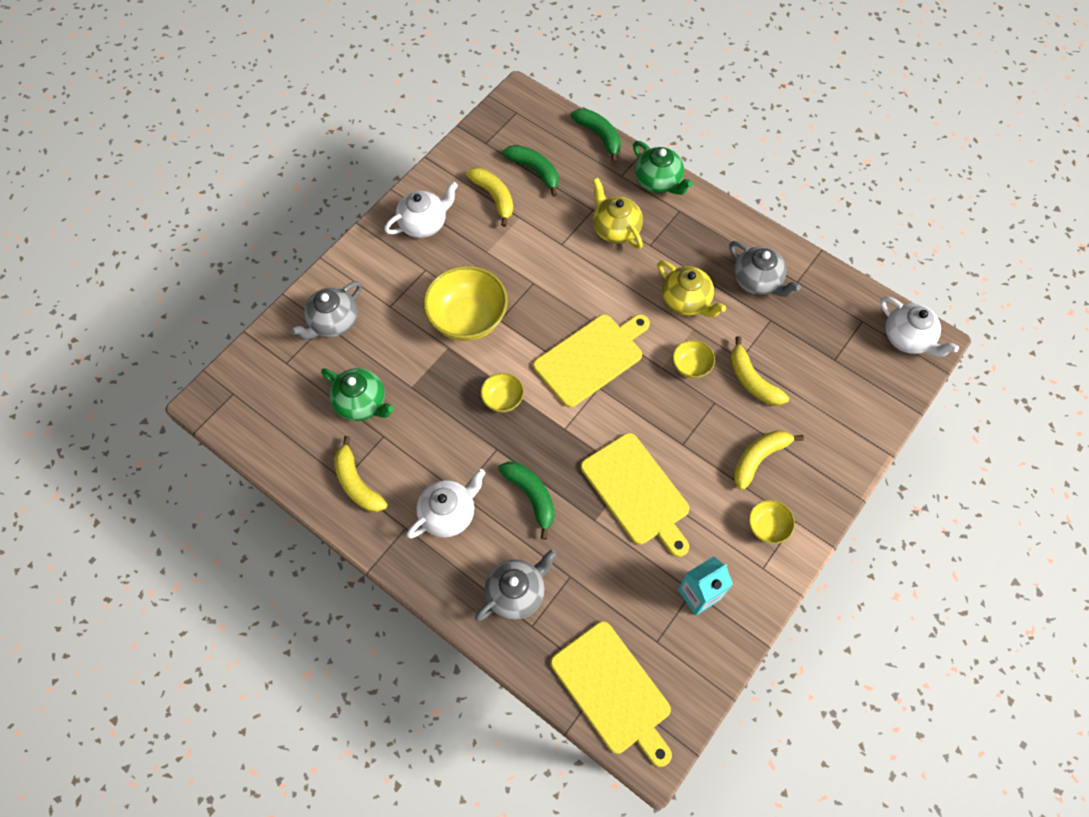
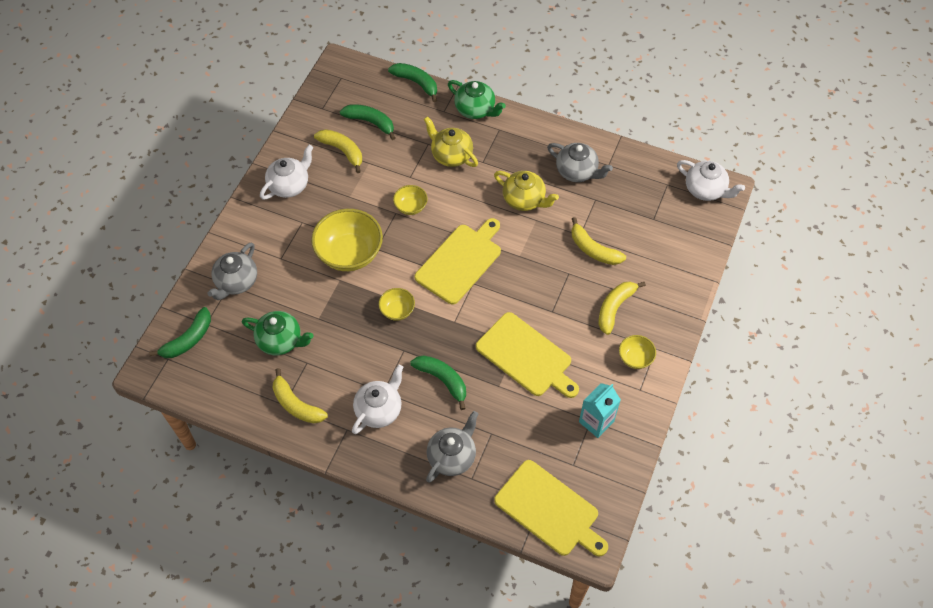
camera: 15 degrees left, 5 degrees down
(261, 377) = (188, 339): none -> green banana
(691, 366) = (542, 250): yellow bowl -> yellow bowl (410, 207)

